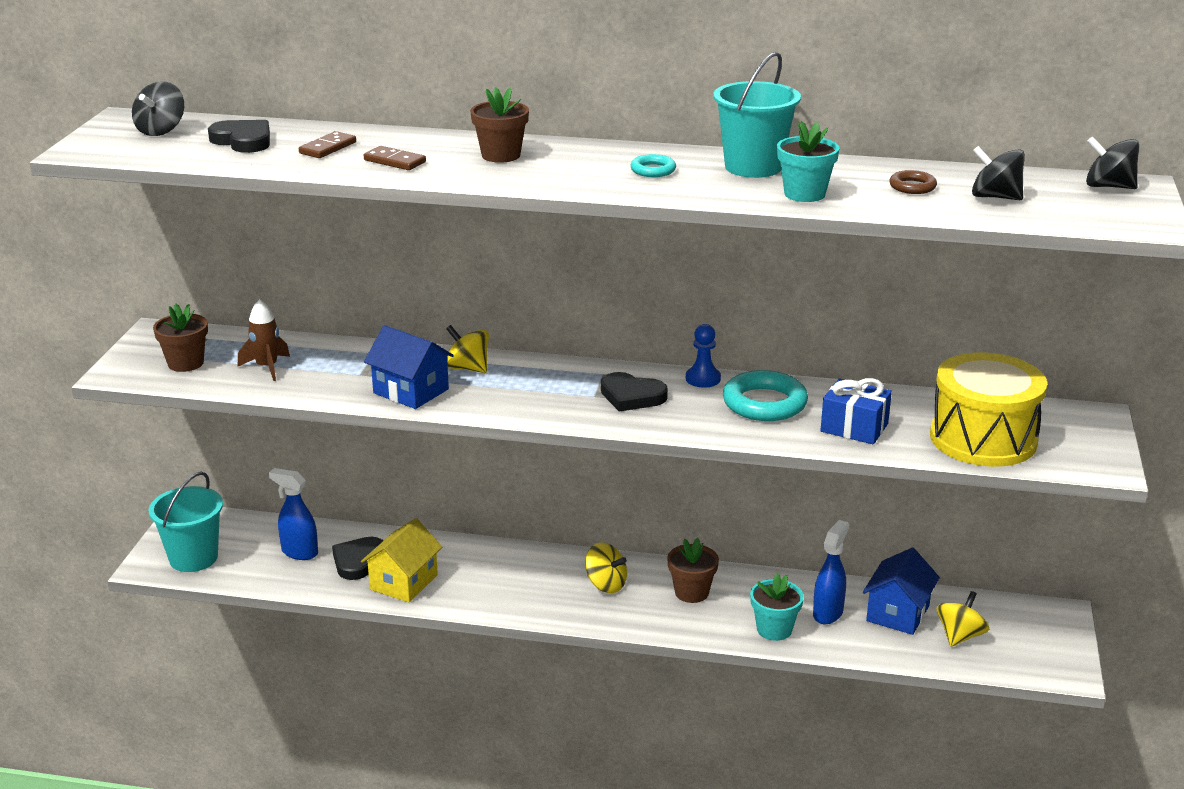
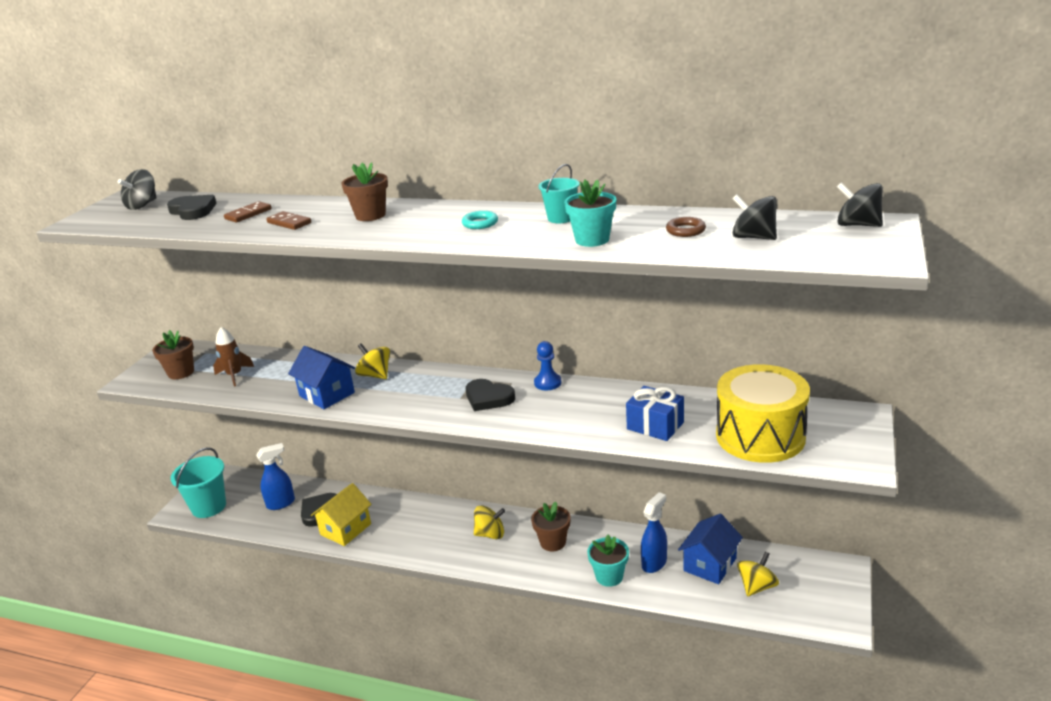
camera: 10 degrees right, 0 degrees up
(299, 552) = (281, 503): blue spray bottle -> blue spray bottle turned 120 degrees clockwise
(606, 584) = (490, 534): yellow spinning top -> yellow spinning top turned 45 degrees counterclockwise
(753, 167) = (561, 218): turquoise bucket -> turquoise bucket, size x0.58
(764, 403) = (589, 404): turquoise ring -> none

